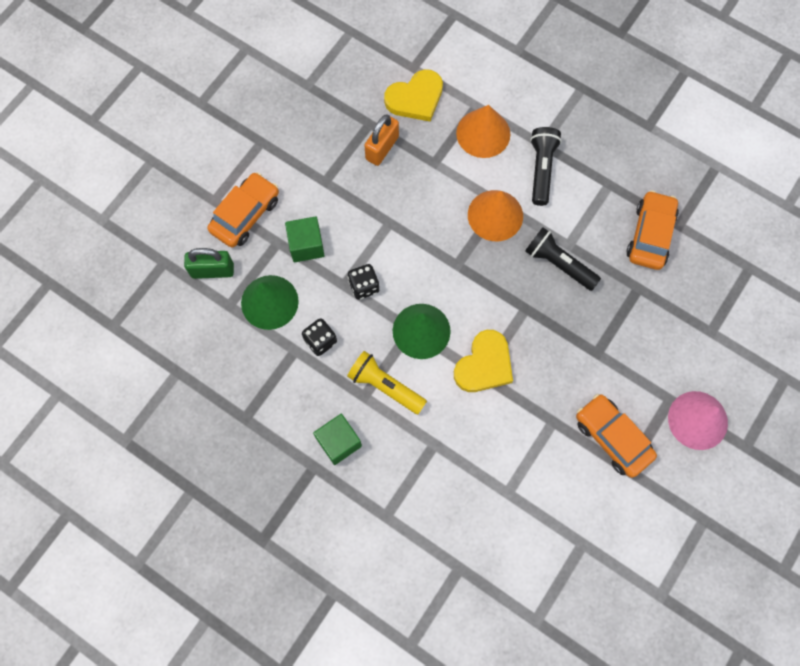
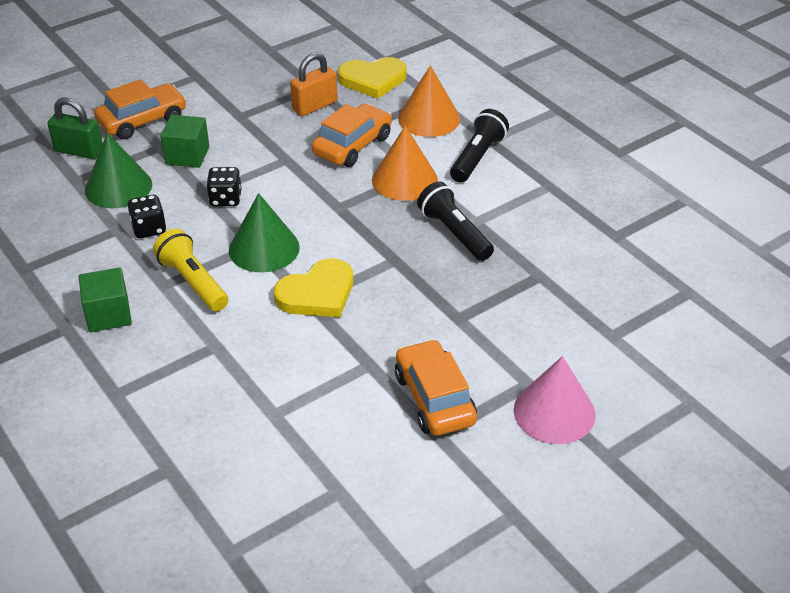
camera: 20 degrees right, 30 degrees down
(650, 235) = (576, 236): orange car -> orange car (352, 145)

